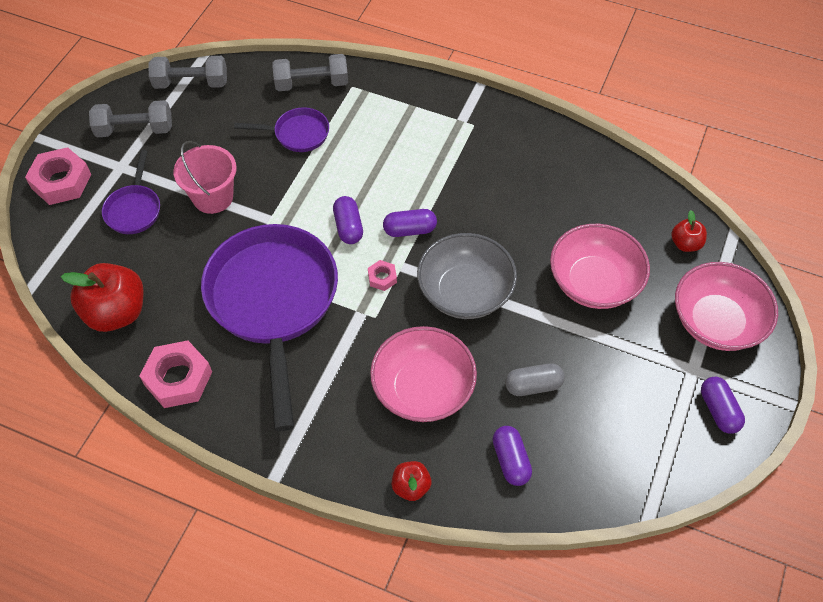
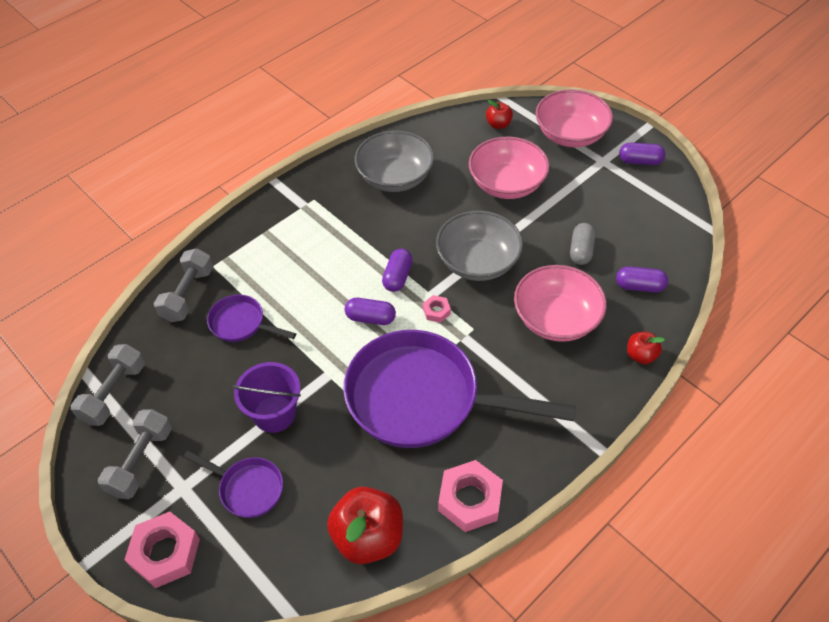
camera: 65 degrees left, 5 degrees down
(213, 197) = (274, 414): pink bucket -> purple bucket
(297, 134) = (241, 324): purple pan -> purple pan turned 90 degrees counterclockwise
(543, 179) = (395, 177): none -> grey bowl

